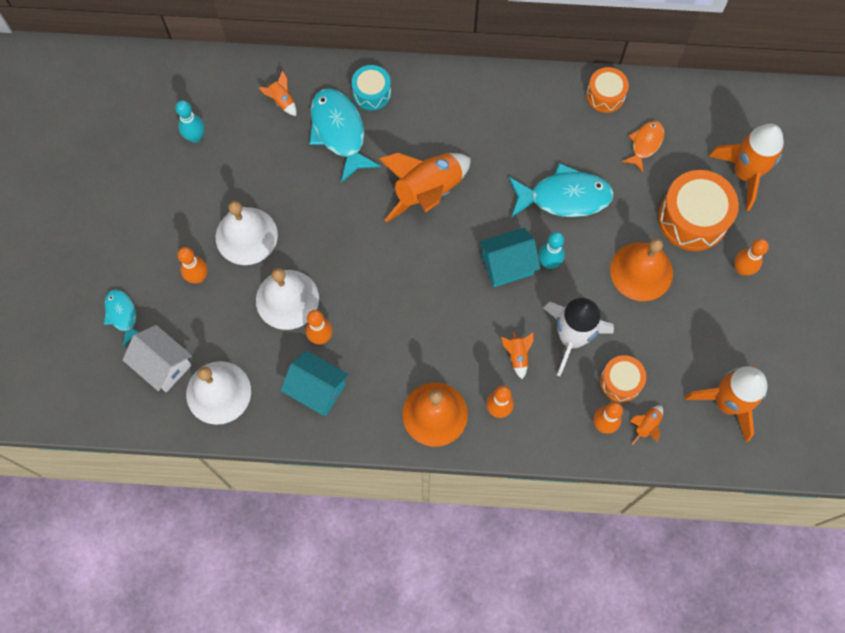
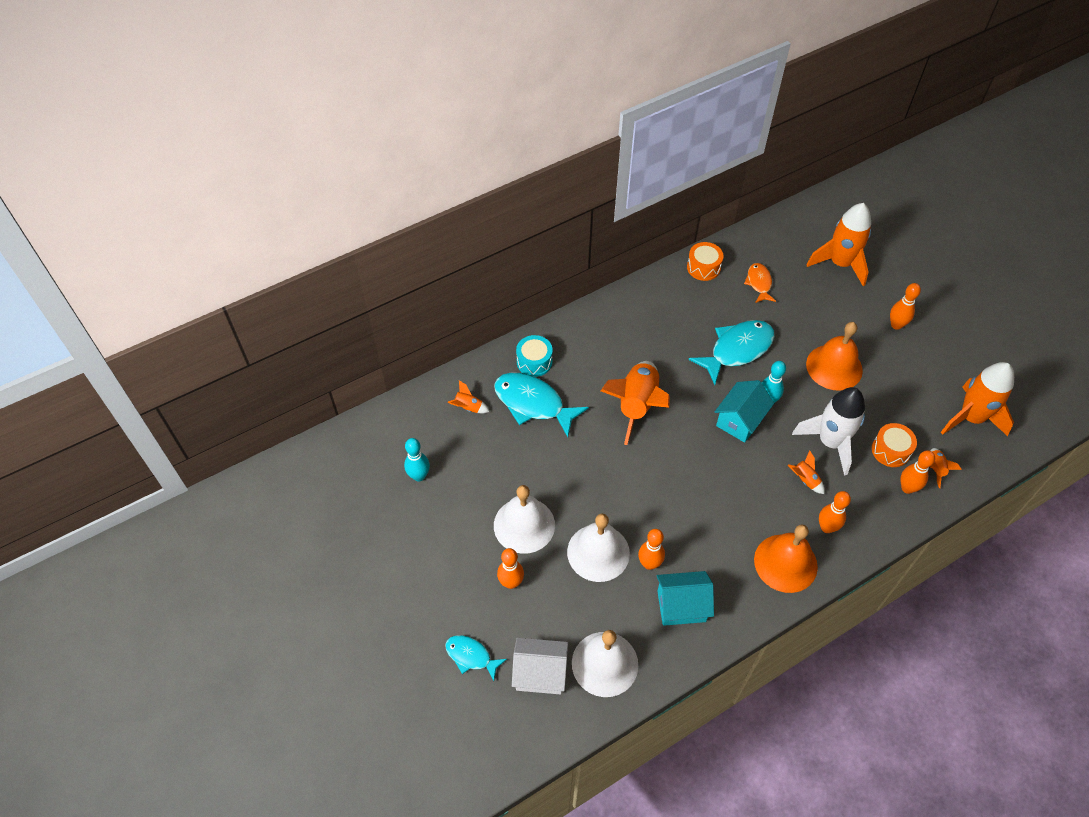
camera: 35 degrees left, 15 degrees down
(693, 218) = (834, 312): orange drum -> none

